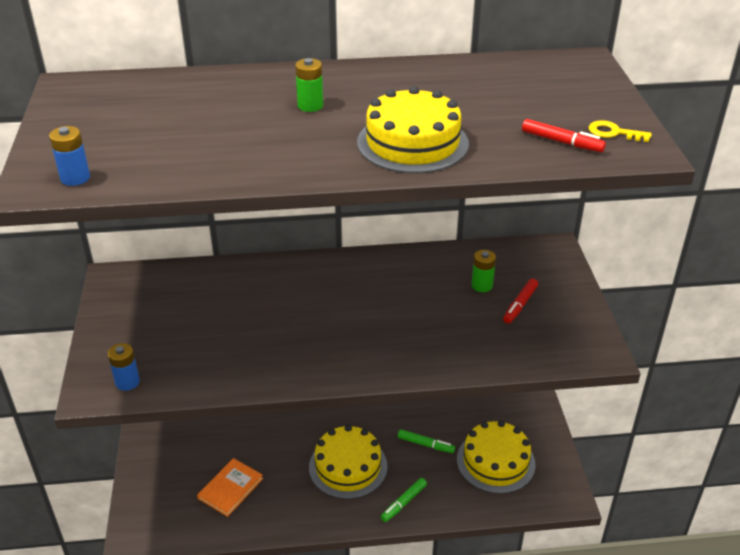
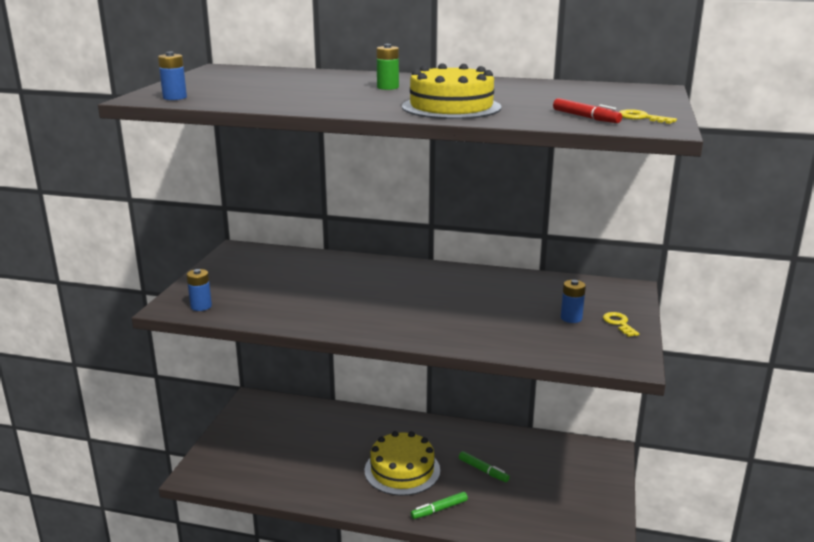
camera: 20 degrees right, 15 degrees down
(230, 488) = (291, 462): orange book -> none
(482, 285) = (542, 300): green battery -> none
(495, 461) = (545, 499): yellow cake -> none
(520, 305) = (571, 318): red marker -> blue battery
(566, 302) = (619, 323): none -> yellow key

